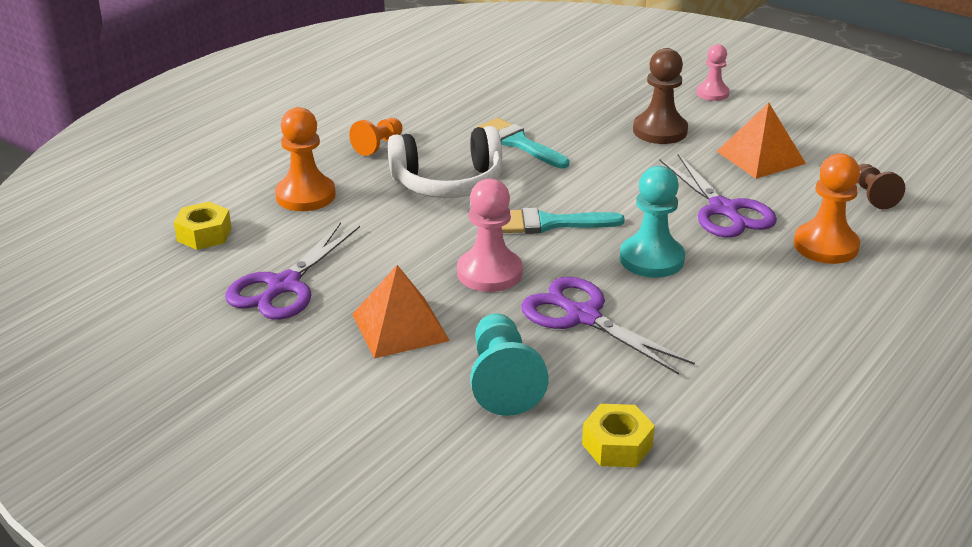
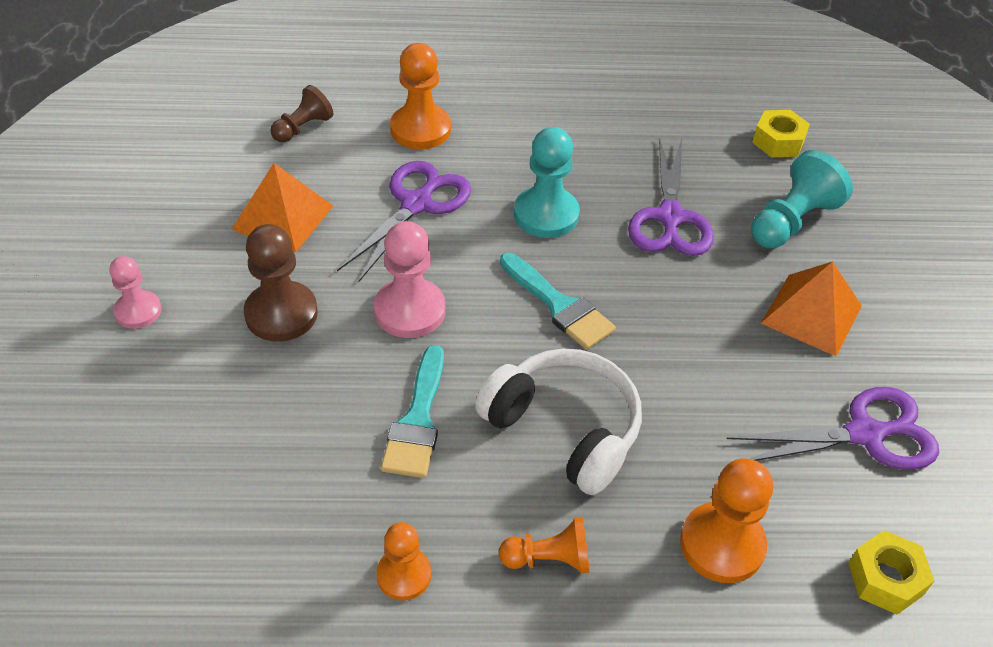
camera: 130 degrees left, 15 degrees up
(428, 109) = (404, 575): none -> orange pawn
(489, 273) = (679, 302): pink pawn -> pink pawn (410, 310)

